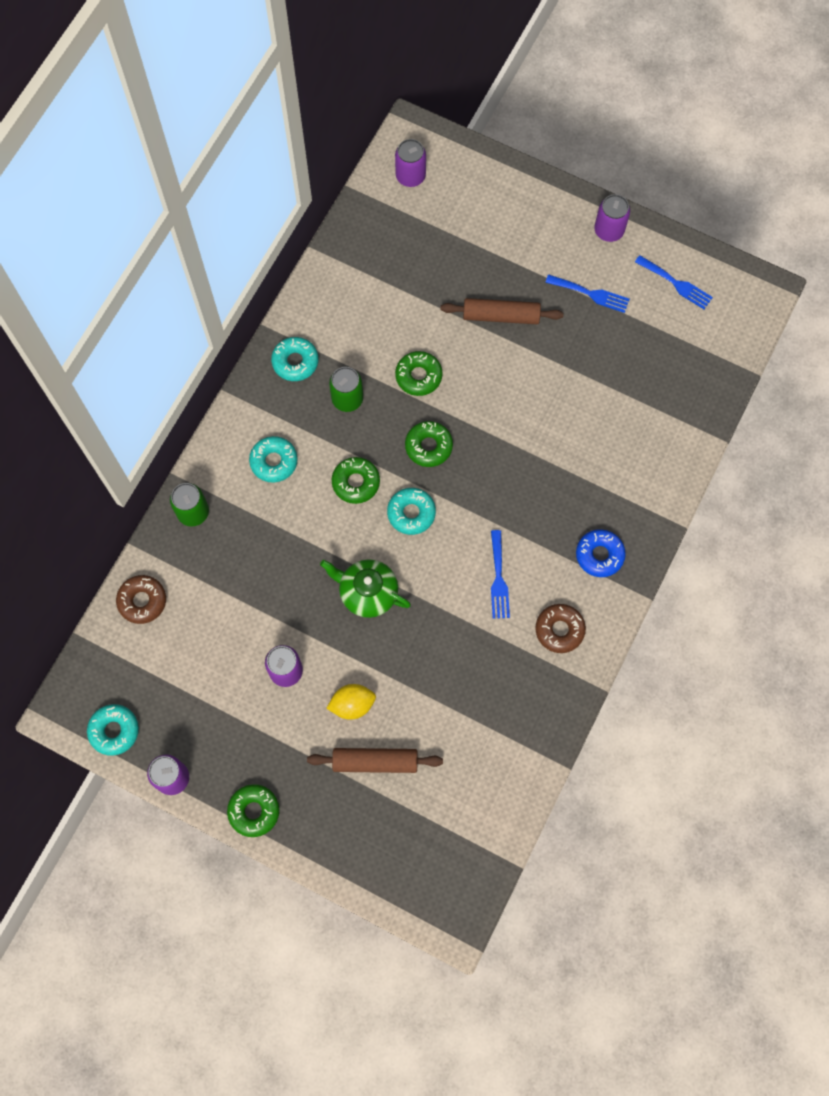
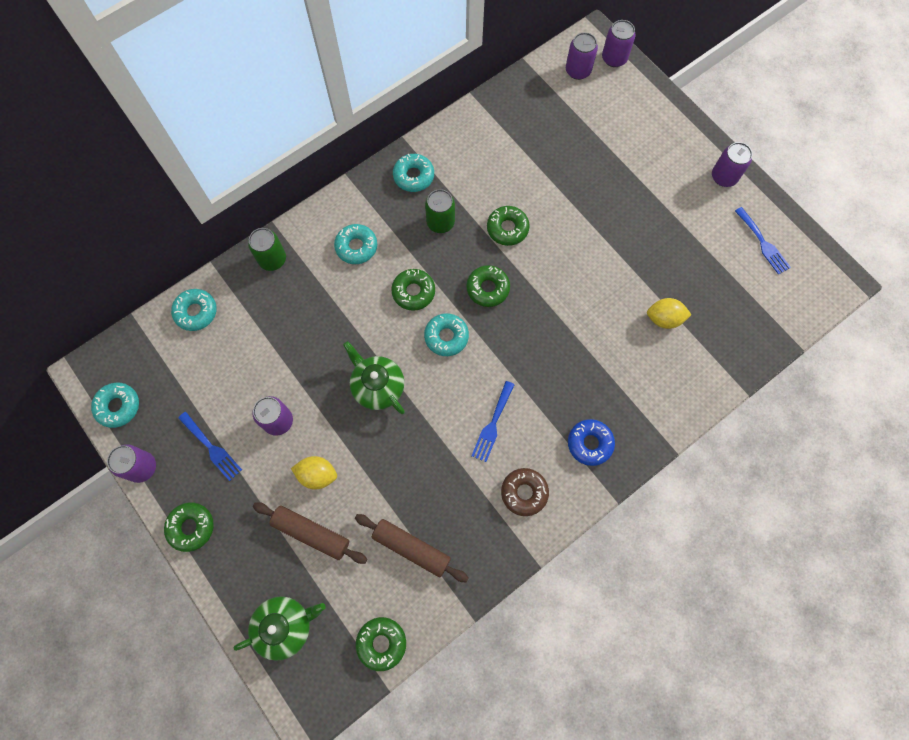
camera: 25 degrees right, 0 degrees up
(142, 601) = (196, 312): brown donut -> turquoise donut
(394, 857) = (285, 626): none -> green teapot
(441, 147) = (614, 58): none -> purple can
(493, 829) = (381, 643): none -> green donut
(501, 316) = (599, 208): brown rolling pin -> brown rolling pin (411, 548)
(591, 294) = (684, 222): blue fork -> blue fork (212, 448)
(615, 401) = (664, 319): none -> yellow lemon

